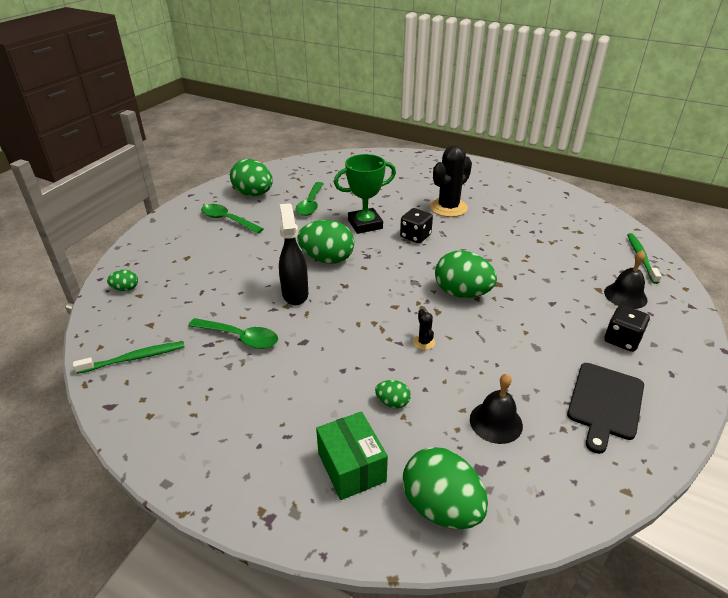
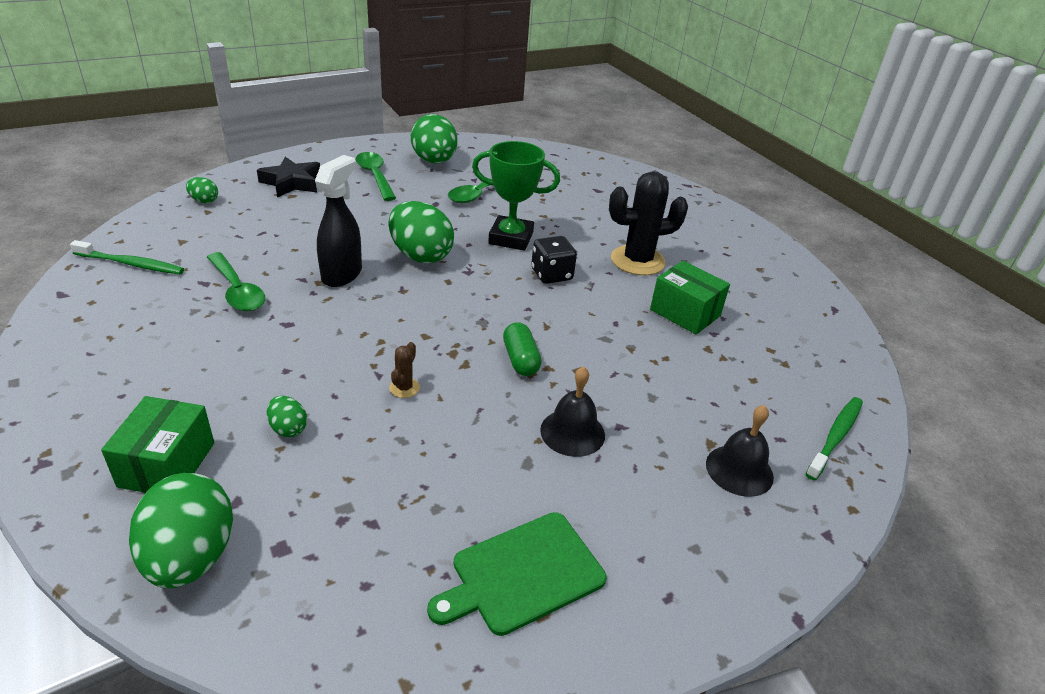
camera: 30 degrees right, 0 degrees up
(174, 248) = (292, 183): none -> black star
(424, 342) = (404, 388): black cactus -> brown cactus
(462, 293) = (521, 359): green egg -> green capsule
(496, 422) = (364, 513): black bell -> black bell (572, 432)
(506, 226) = (685, 313): none -> green box
(605, 403) = (522, 574): black cutting board -> green cutting board
(622, 340) = (654, 518): black dice -> none

